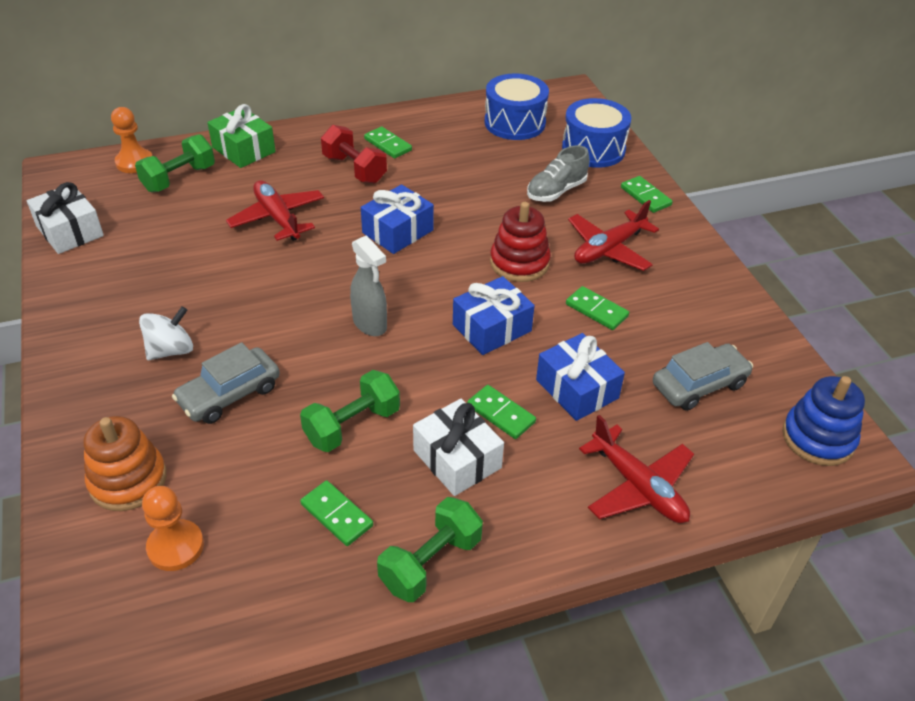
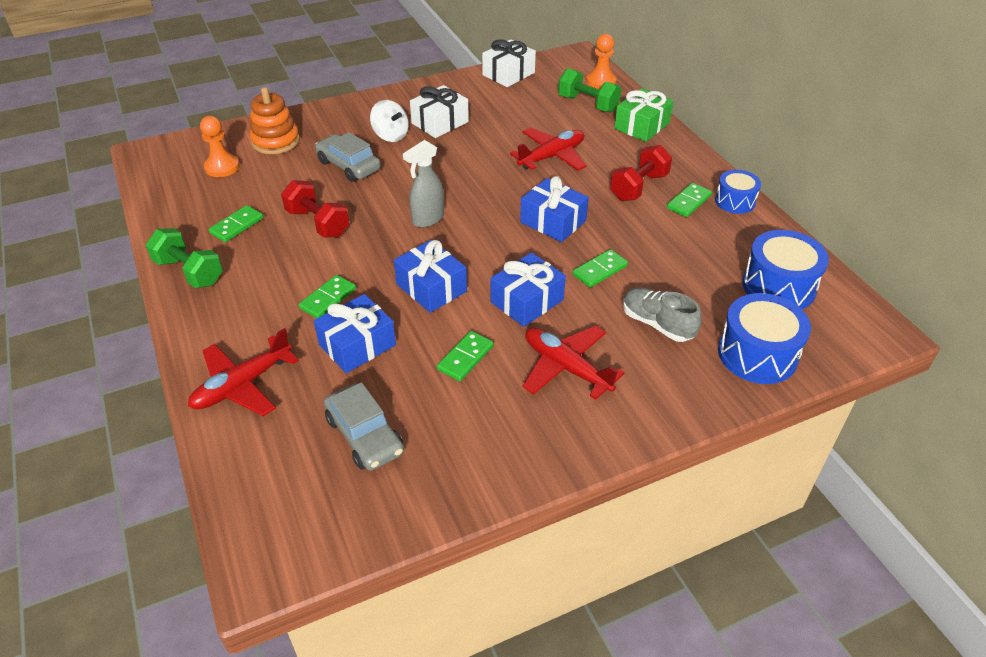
camera: 85 degrees right, 0 degrees up
(352, 425) = (318, 223): green dumbbell -> red dumbbell
(394, 120) = (735, 201): none -> blue drum
(457, 459) = (281, 278): white gift -> white gift (440, 122)
(519, 263) = (527, 301): red stacking toy -> blue gift
(645, 196) = (677, 401): green domino -> green domino (600, 270)
(818, 438) = (289, 533): blue stacking toy -> none

